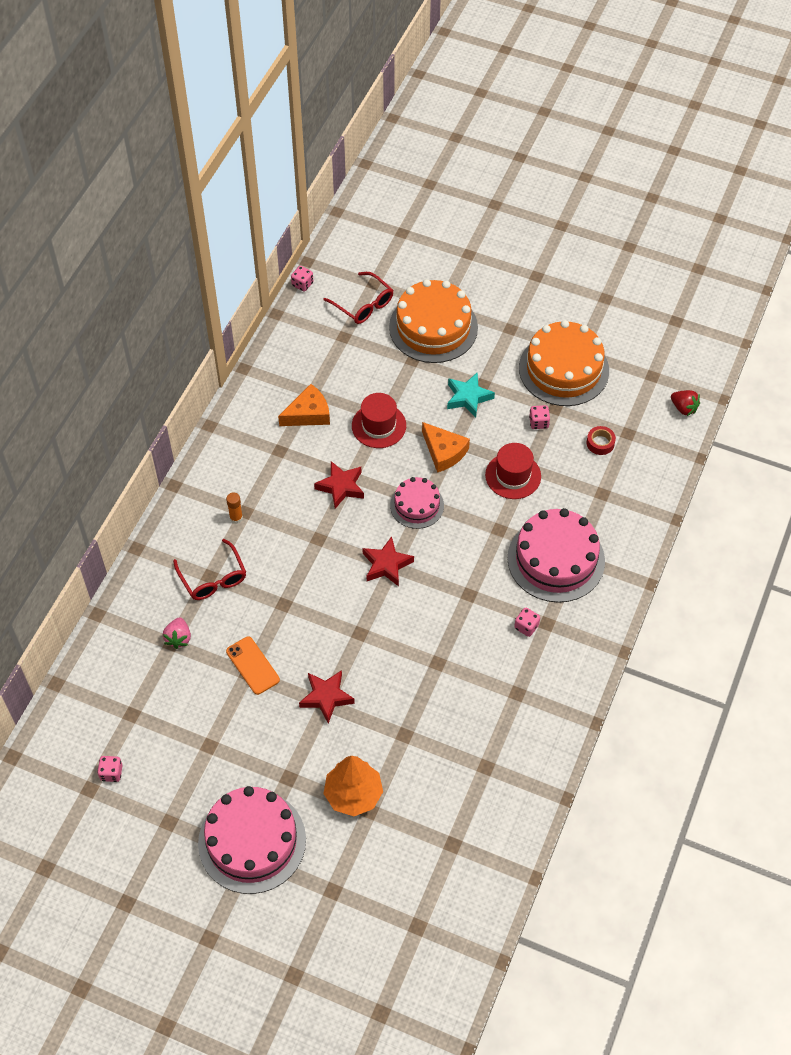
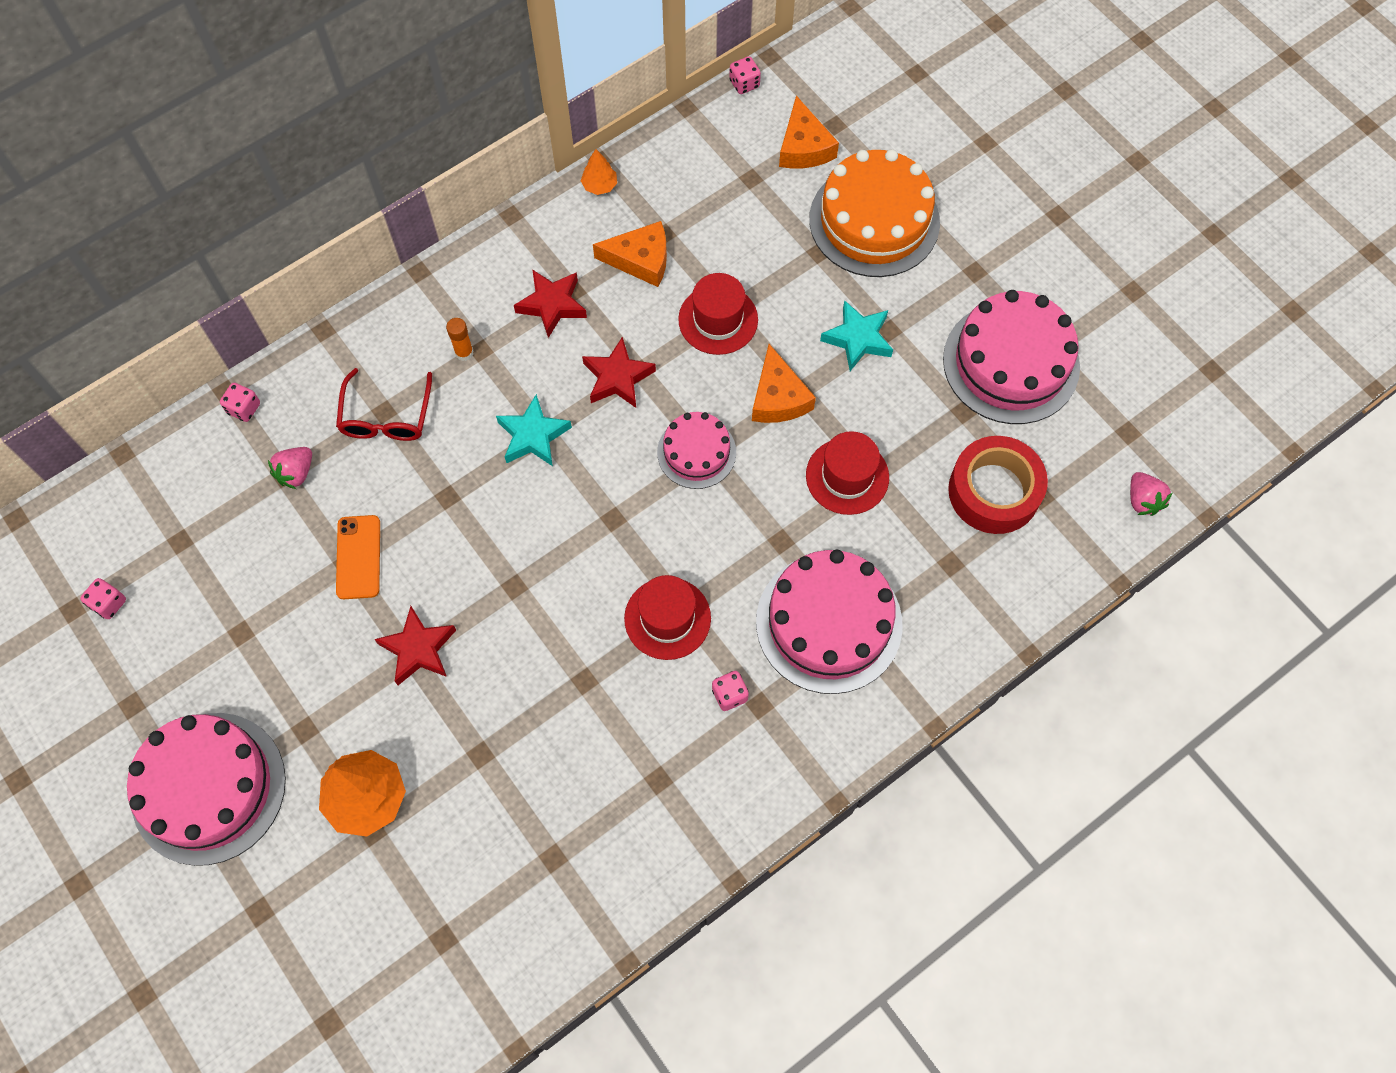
camera: 30 degrees right, 10 degrees up
(253, 383) = (599, 185): none -> orange tree
(312, 544) = (533, 436): none -> turquoise star
(363, 304) = (804, 147): red glasses -> orange cheese
(386, 564) = (606, 512): red star -> red star (552, 305)
(462, 604) = (667, 618): none -> red hat
(538, 422) = (929, 420): pink dice -> pink dice (244, 408)
(564, 369) = (1011, 363): orange cake -> pink cake
(600, 443) = (994, 491): red tape -> red tape, size x2.15
(683, 408) = (1142, 500): red strawberry -> pink strawberry

